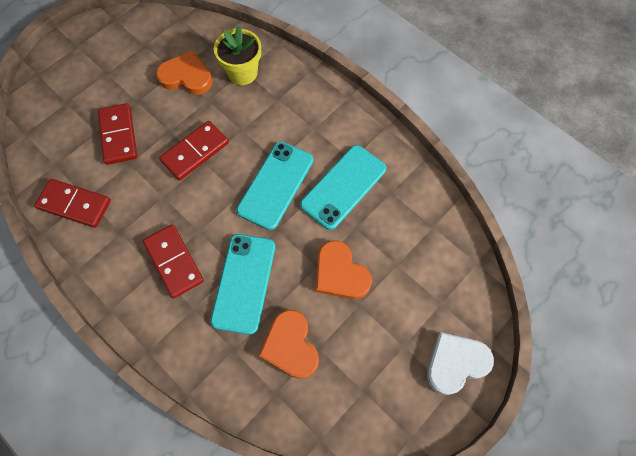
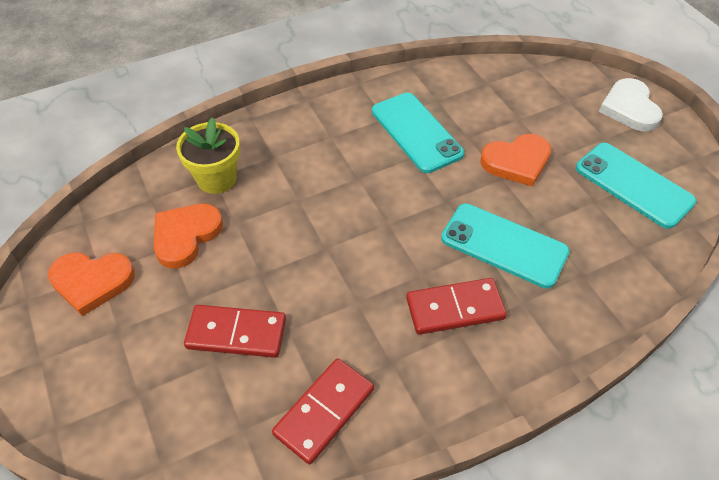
camera: 70 degrees left, 15 degrees down
(195, 152) = (307, 252): red domino -> none
(275, 185) = (389, 187): turquoise phone -> turquoise phone (633, 185)
(290, 346) = (588, 223): orange heart -> orange heart (92, 282)

